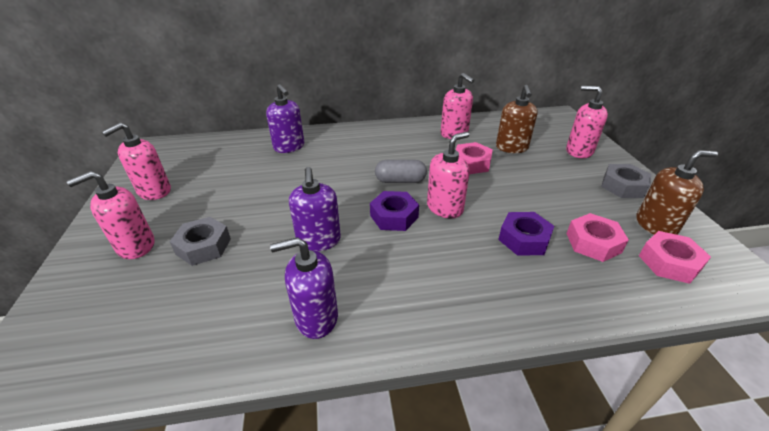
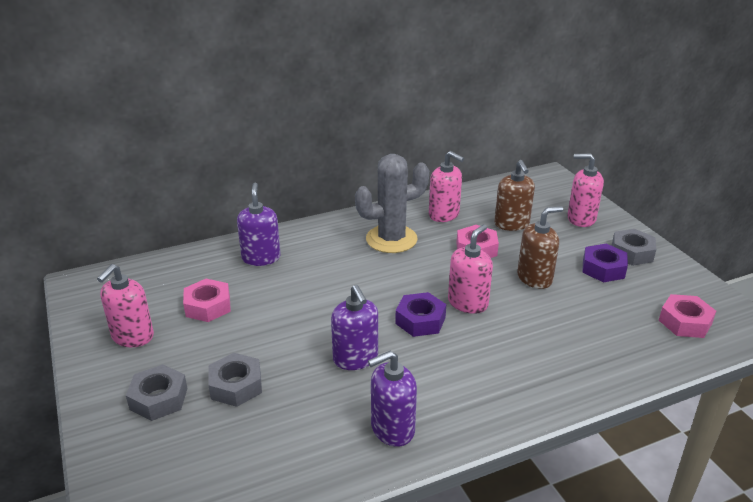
camera: 15 degrees left, 5 degrees down
(135, 246) = (158, 399): pink soap dispenser -> grey nut
(289, 147) = (261, 258): purple soap dispenser -> purple soap dispenser turned 135 degrees counterclockwise
(400, 181) = (409, 280): grey capsule -> none
(401, 146) = (391, 239): none -> grey cactus
(524, 239) = (554, 322): purple nut -> purple nut (603, 269)
(593, 243) = (617, 315): pink nut -> pink nut (208, 306)
(655, 225) = (668, 289): brown soap dispenser -> brown soap dispenser (534, 278)

